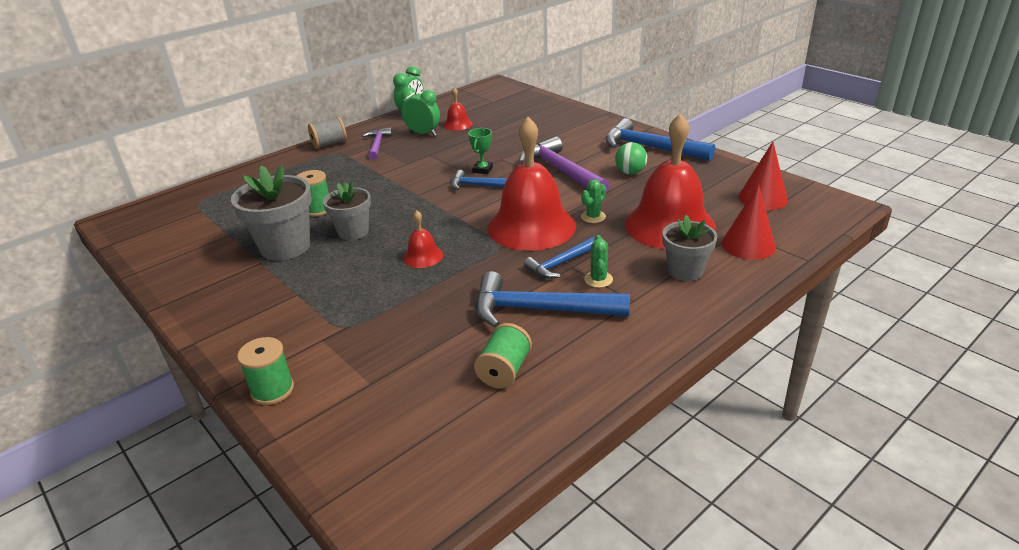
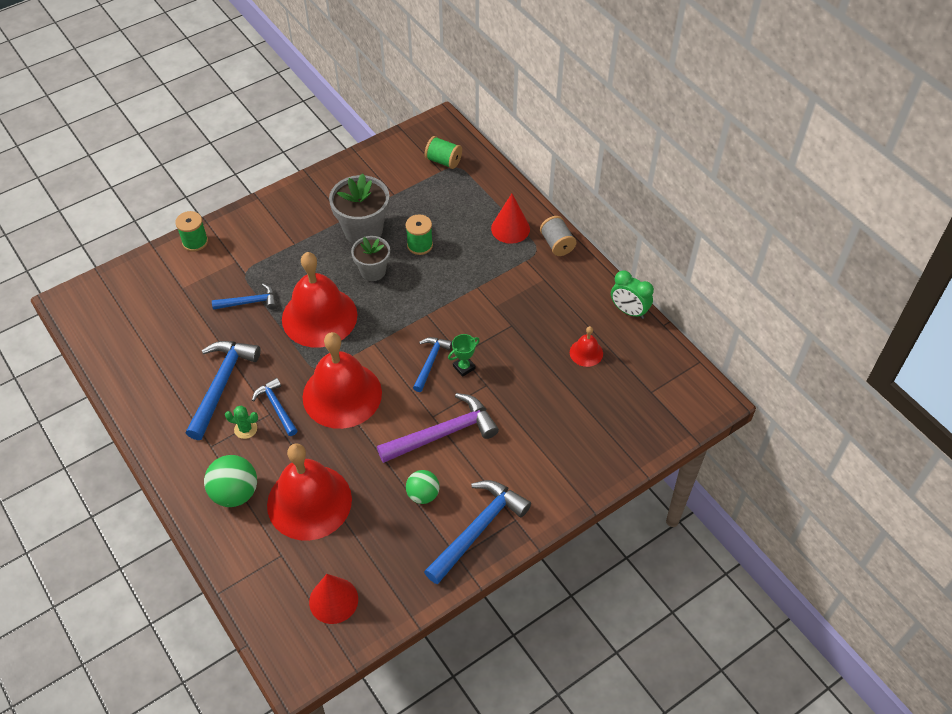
camera: 95 degrees right, 20 degrees up
(377, 145) = (546, 282): purple hammer -> none
(399, 313) = (249, 302): none -> blue hammer
(423, 134) = (566, 321): green clock -> none
(423, 256) = (319, 317): red bell -> red bell, size x2.30
(482, 170) = (464, 367): green trophy -> green trophy turned 60 degrees counterclockwise
(504, 371) = (165, 357): green spool -> green spool (443, 161)
(593, 217) = (343, 444): green cactus -> none
(685, 271) = (235, 493): grey flower pot -> green ball
(748, 245) = (256, 554): red cone -> red cone (510, 228)

